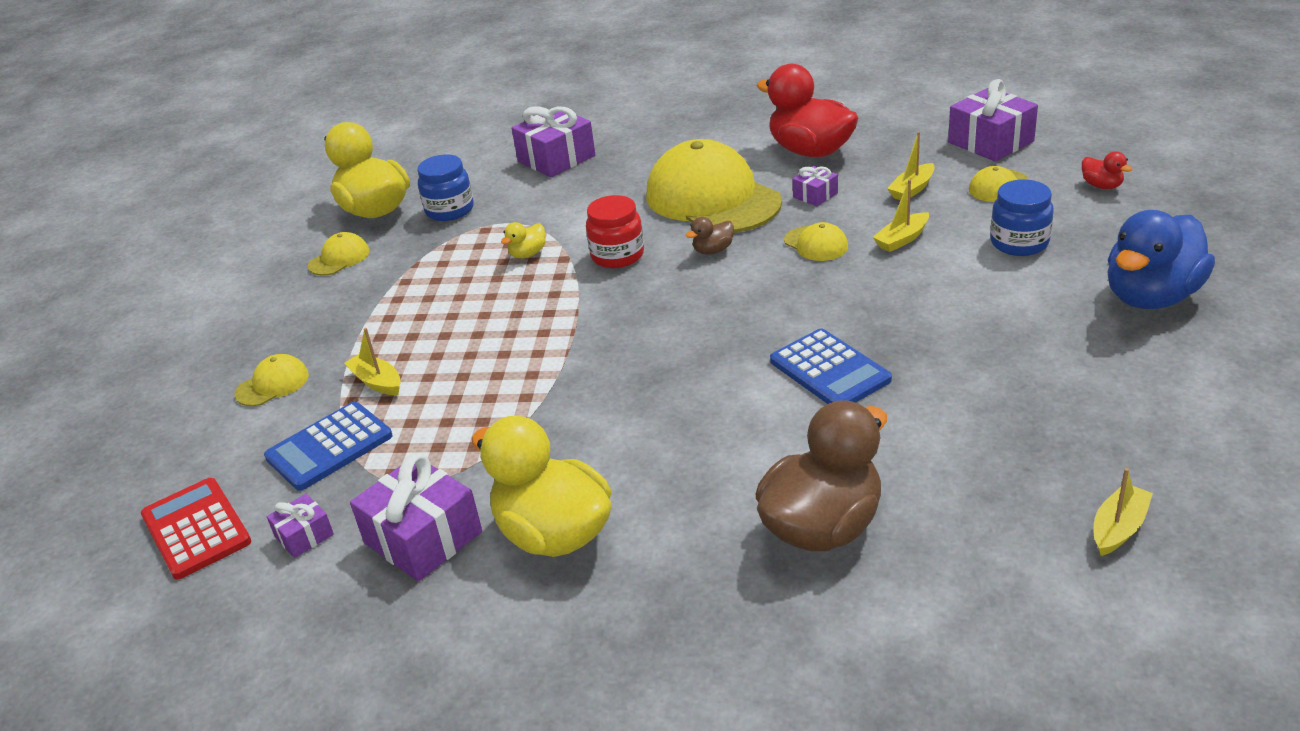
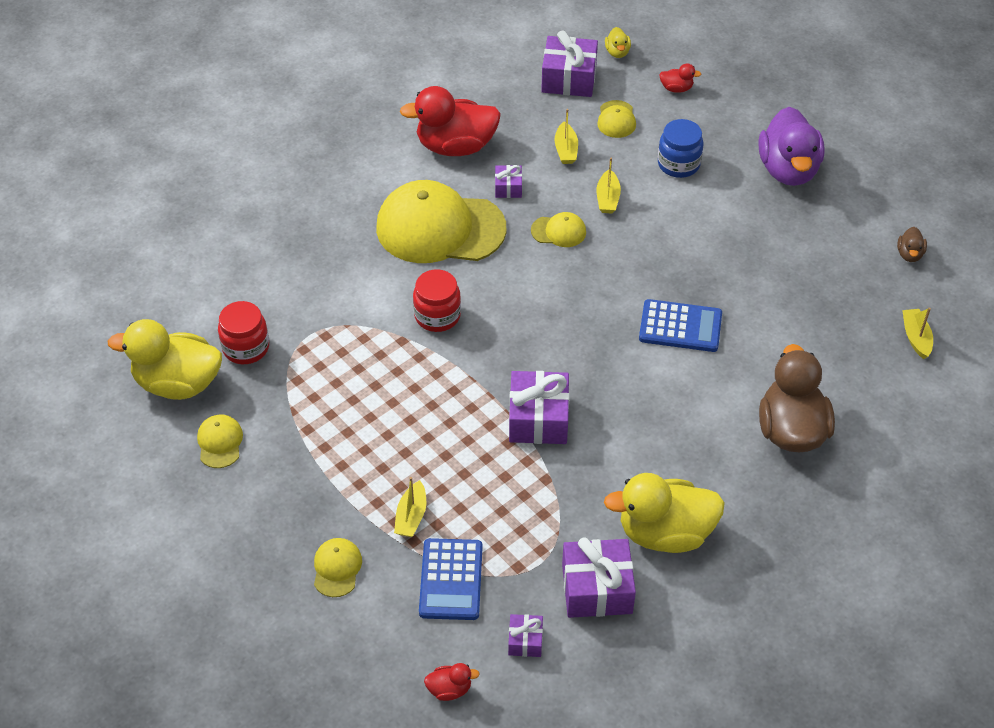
camera: 50 degrees left, 15 degrees up
(196, 529) = (449, 689): red calculator -> red duck
(377, 382) = (411, 516): yellow boat -> yellow boat turned 75 degrees counterclockwise
(450, 210) = (246, 348): blue jar -> red jar
(528, 254) = (369, 352): yellow duck -> yellow duck (617, 52)
(556, 158) = (264, 251): purple gift -> purple gift (538, 419)
(713, 250) = (498, 274): brown duck -> brown duck (909, 254)
(1151, 297) = (788, 170): blue duck -> purple duck

